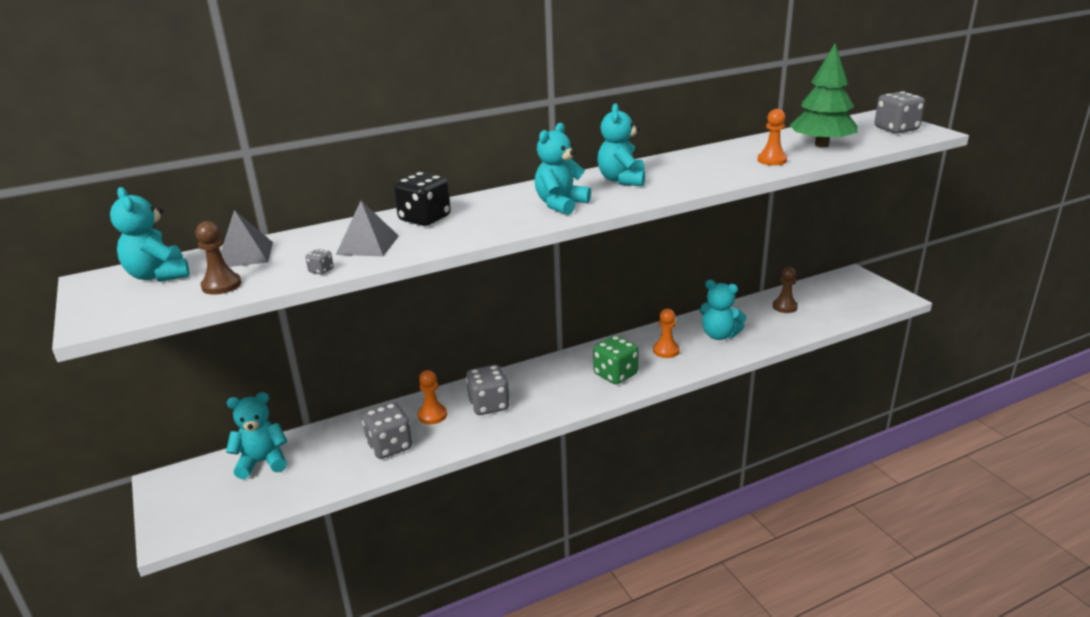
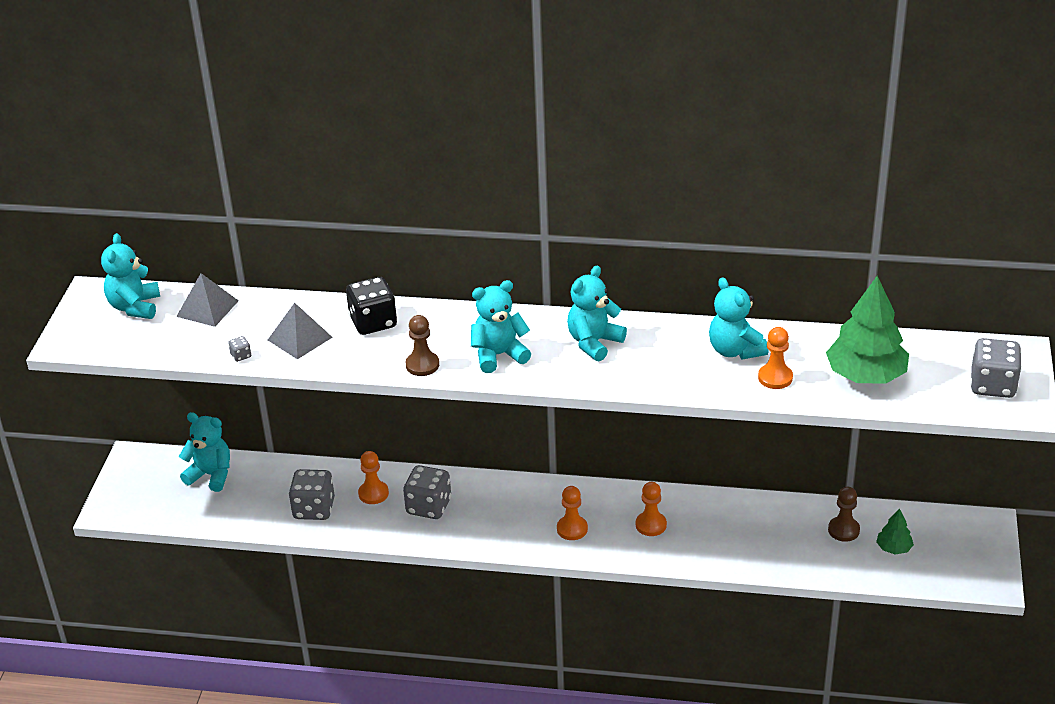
camera: 35 degrees right, 10 degrees up
(221, 285) = (165, 340): brown pawn -> brown pawn (422, 365)
(615, 374) = (572, 529): green dice -> orange pawn
(719, 335) = (726, 532): turquoise teddy bear -> turquoise teddy bear (735, 350)
(825, 304) = (894, 548): none -> green tree

